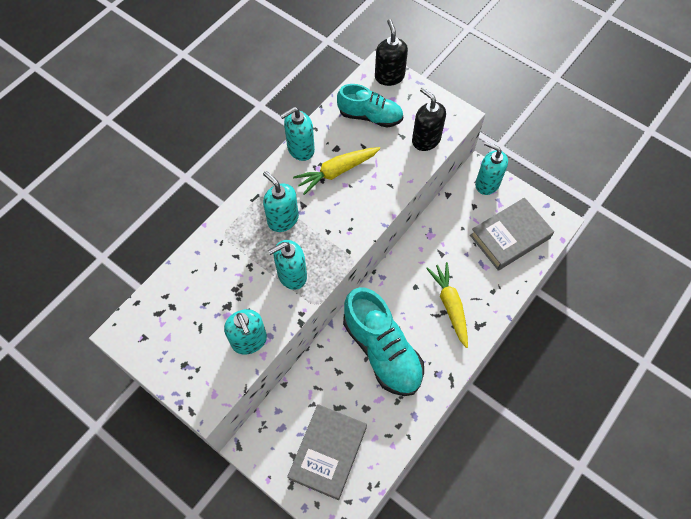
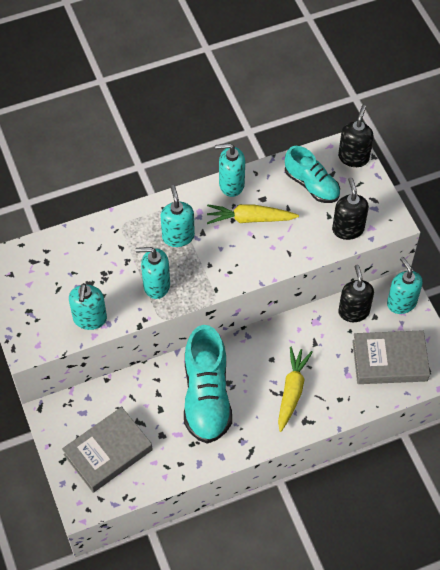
camera: 30 degrees right, 5 degrees down
(455, 210) = (353, 311): none -> black soap dispenser

